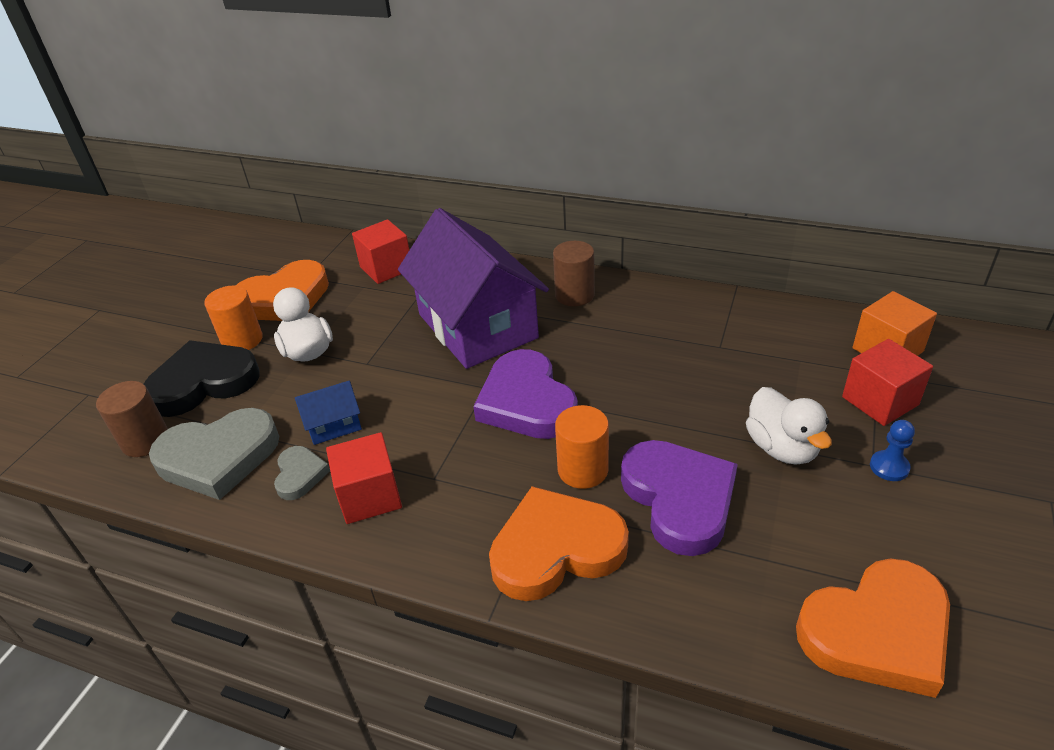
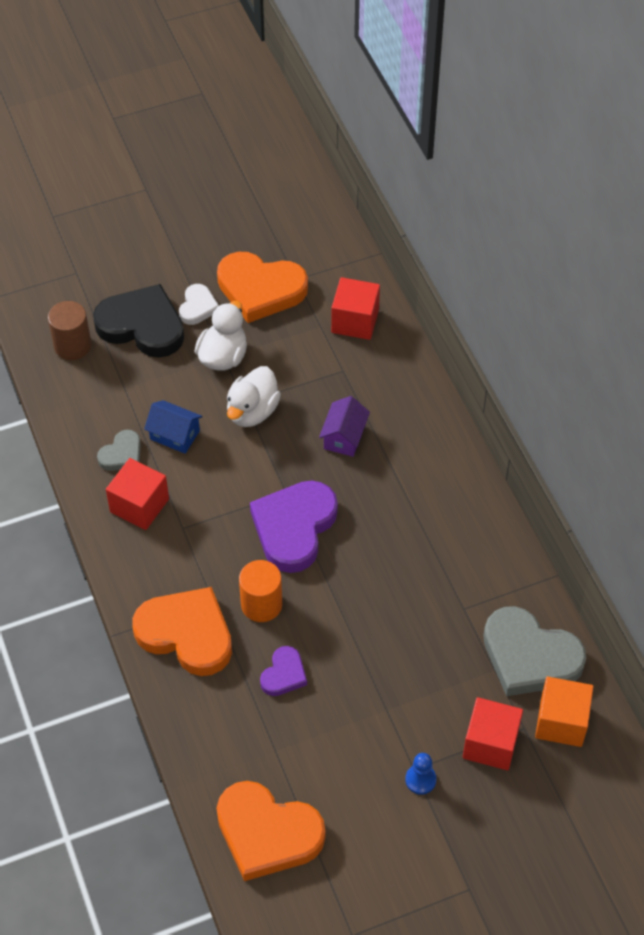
camera: 45 degrees right, 15 degrees up
(218, 457) = (96, 398): grey heart -> grey heart (529, 656)
(242, 340) = (198, 307): orange cylinder -> white heart
(477, 326) = (344, 437): purple house -> purple house, size x0.41
(574, 295) = (439, 472): brown cylinder -> none
(679, 499) = (284, 674): purple heart -> purple heart, size x0.51
(782, 448) = (384, 707): white duck -> white duck (252, 411)

